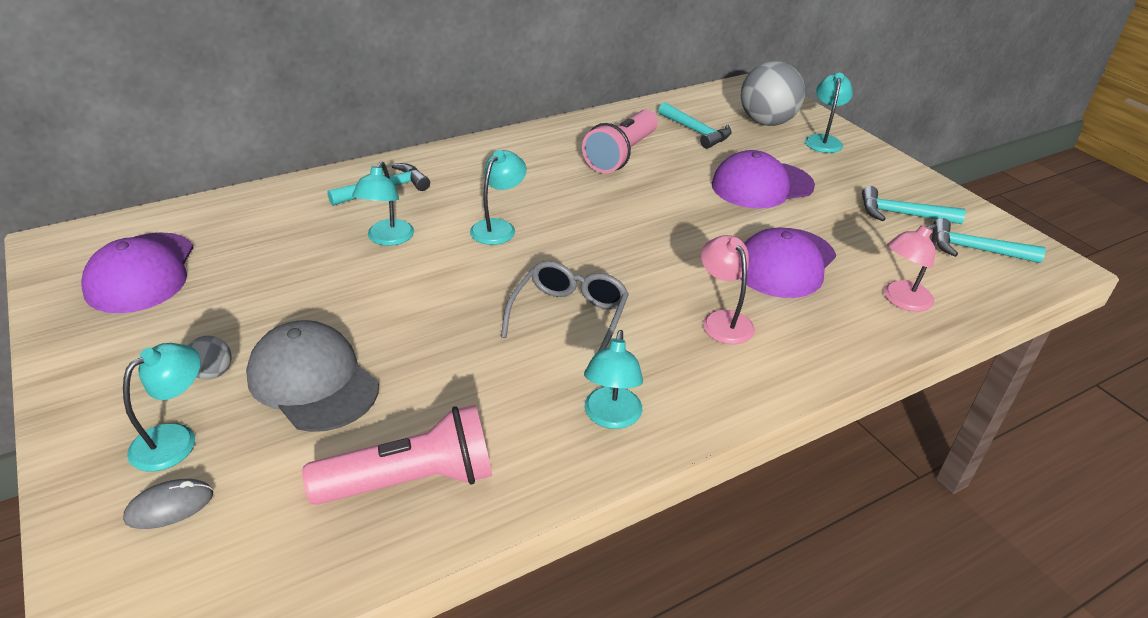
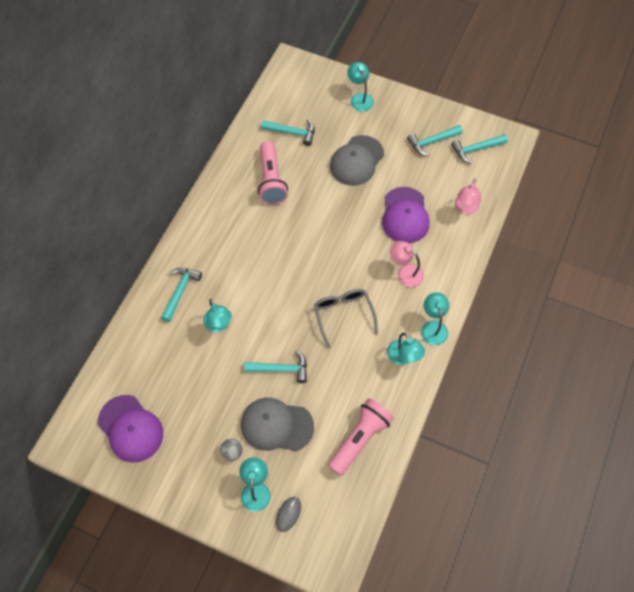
camera: 35 degrees left, 25 degrees up
(405, 323) = (281, 369): none -> turquoise hammer
(498, 227) = (262, 280): turquoise lamp -> turquoise lamp (433, 327)
(762, 185) = (356, 161): purple cap -> grey cap
(766, 122) = (321, 99): grey ball -> none

